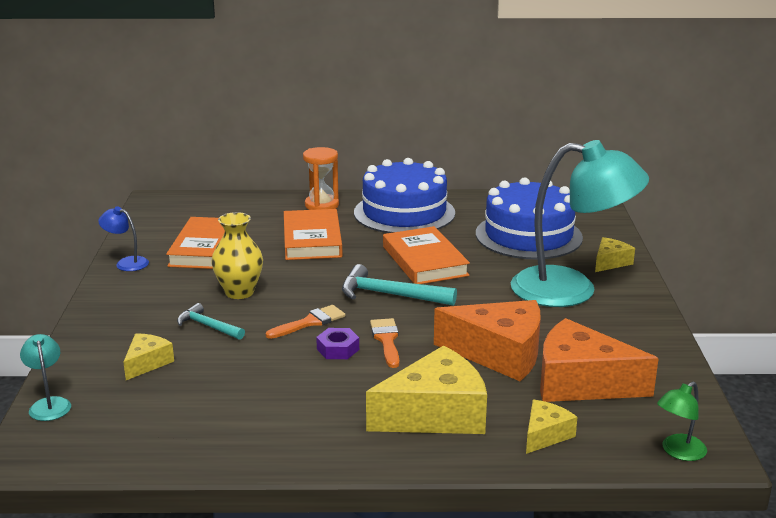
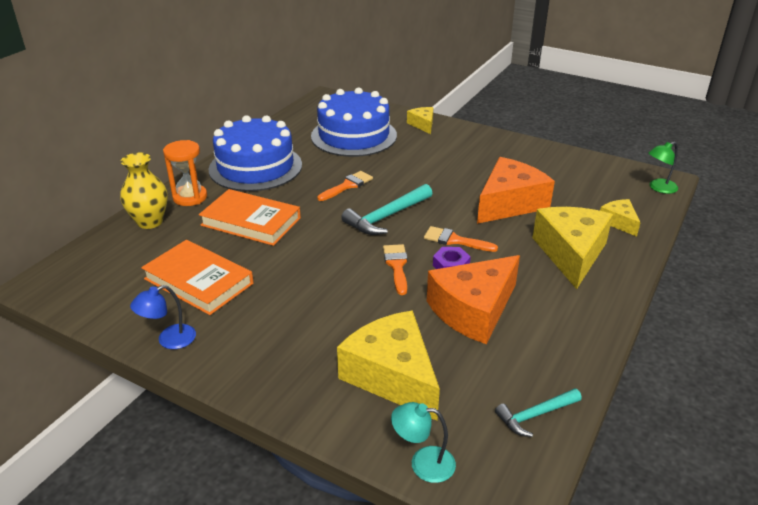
camera: 60 degrees left, 10 degrees up
(147, 363) = (392, 376): yellow cheese -> yellow cheese, size x1.99
(208, 326) = (355, 321): turquoise hammer -> turquoise hammer (535, 415)
(239, 292) = (308, 287): yellow vase -> yellow vase (150, 222)
(424, 261) = (347, 185): orange book -> orange brush
(571, 289) = (446, 149): turquoise lamp -> none
(581, 382) = (565, 189): orange cheese -> orange cheese (473, 310)
(678, 452) = (658, 188): green lamp -> green lamp turned 75 degrees clockwise

